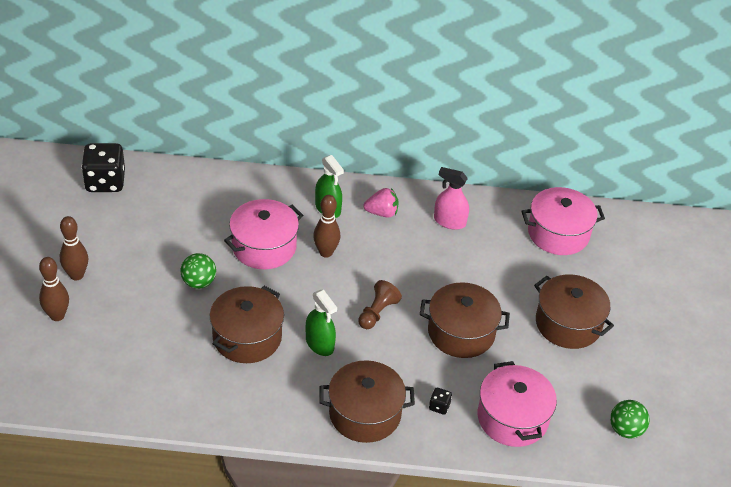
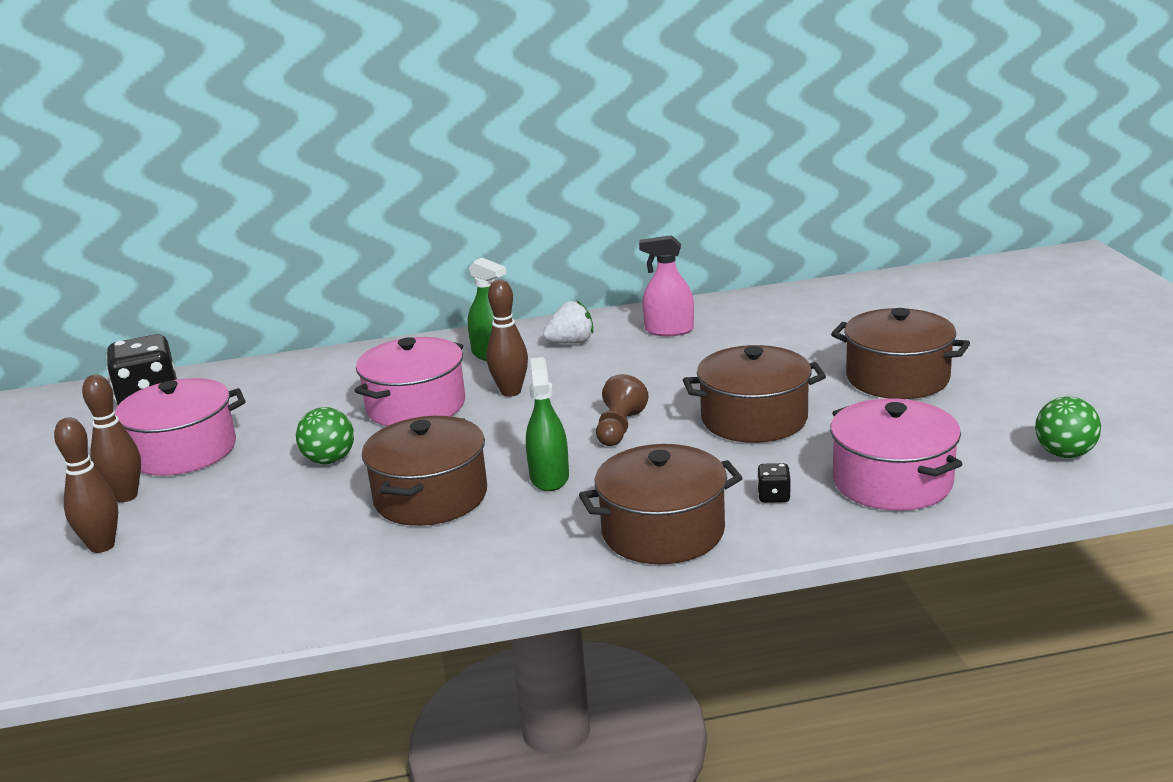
camera: 10 degrees left, 20 degrees down
(319, 344) = (549, 477): green spray bottle -> green spray bottle turned 135 degrees counterclockwise
(382, 213) = (571, 342): pink strawberry -> white strawberry
(558, 233) = (821, 309): pink pot -> pink pot (184, 451)

